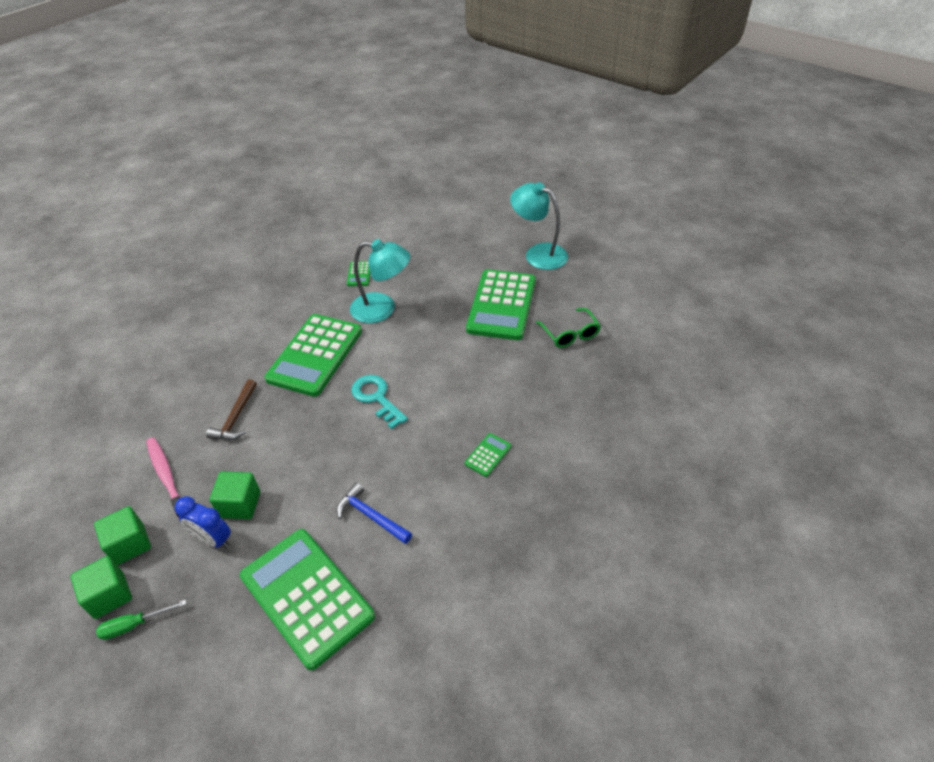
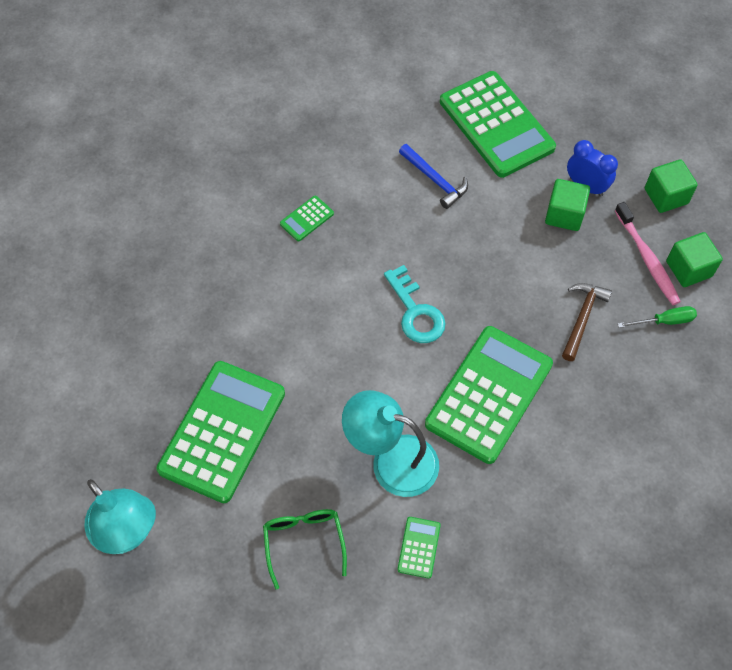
camera: 170 degrees left, 15 degrees up
(109, 595) = (671, 155): green cube -> green cube (688, 269)
(134, 625) = (642, 129): green screwdriver -> green screwdriver (664, 321)
(570, 334) = (152, 359): green glasses -> green glasses (304, 542)

